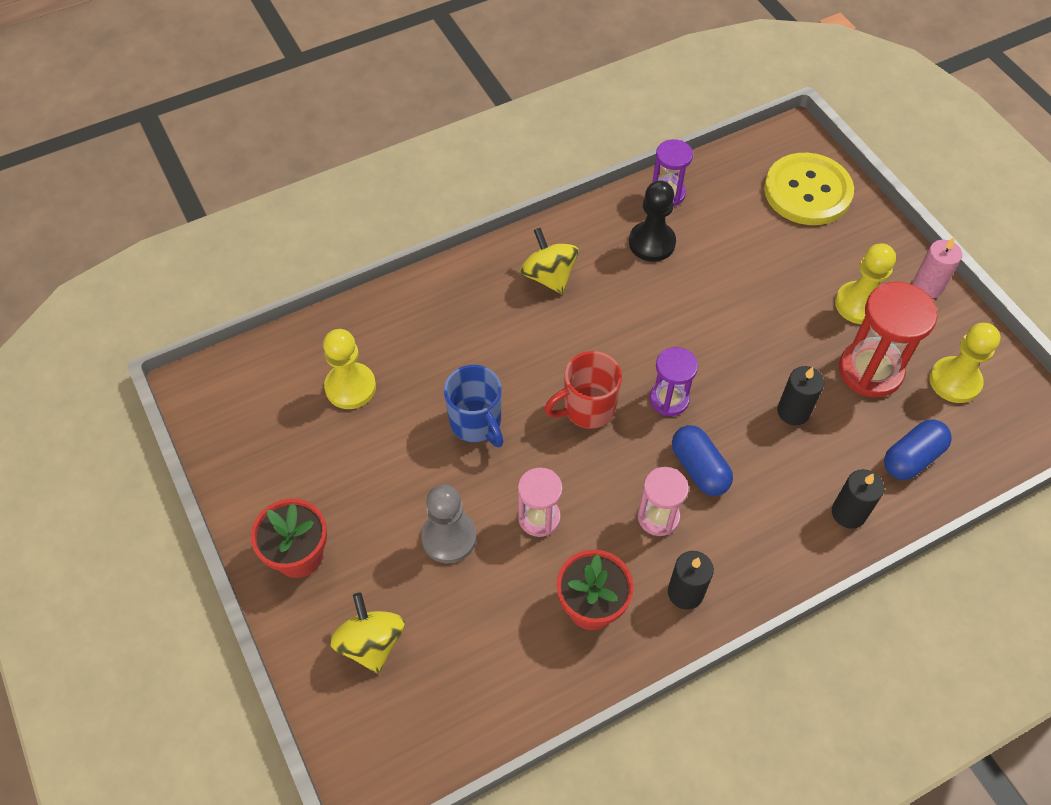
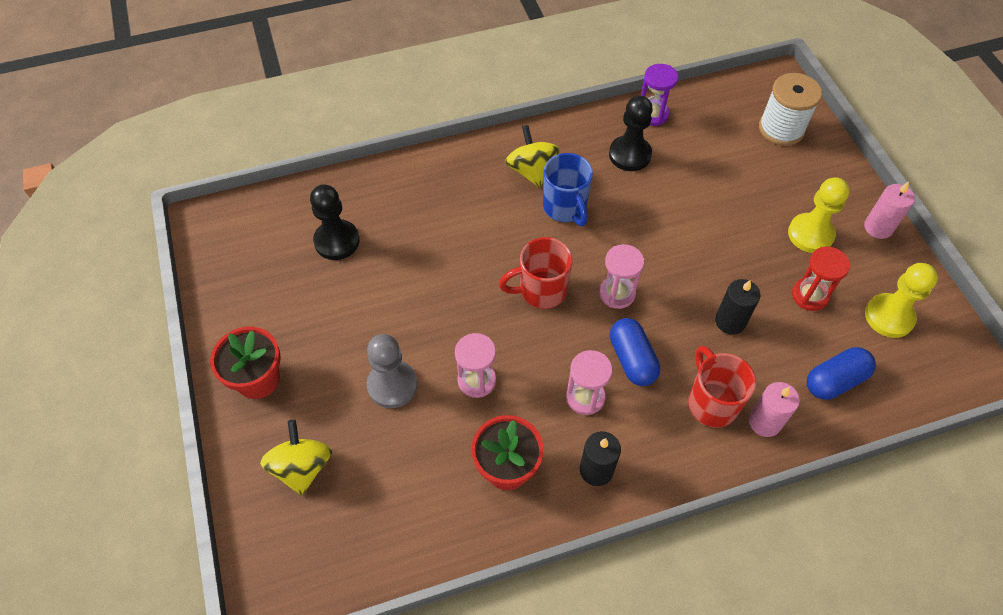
camera: 10 degrees right, 0 degrees up
(350, 387) = (337, 241): yellow pawn -> black pawn
(476, 423) = (439, 289): blue mug -> blue mug (565, 208)
(669, 399) = (617, 293): purple hourglass -> pink hourglass
(790, 501) = (711, 403): none -> red mug
(807, 191) = (781, 129): yellow button -> white spool
(848, 513) = (764, 422): black candle -> pink candle
(870, 371) = (810, 295): red hourglass -> red hourglass, size x0.61

